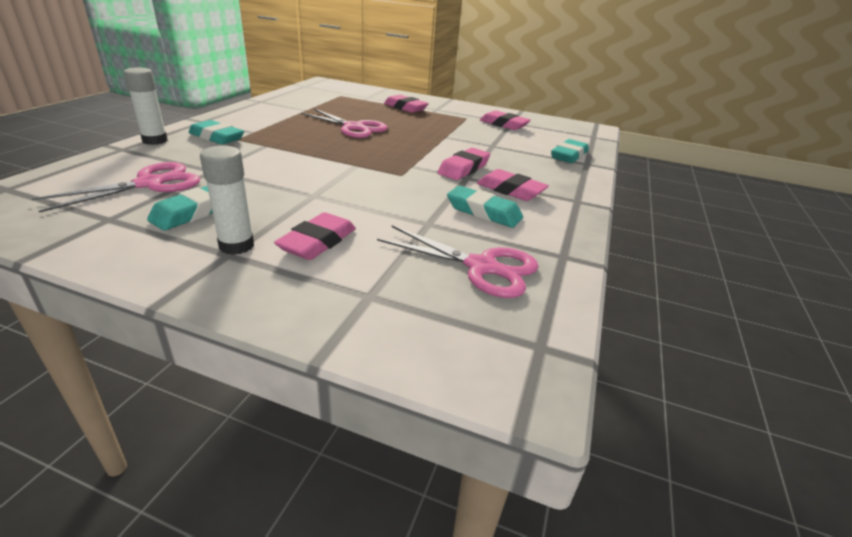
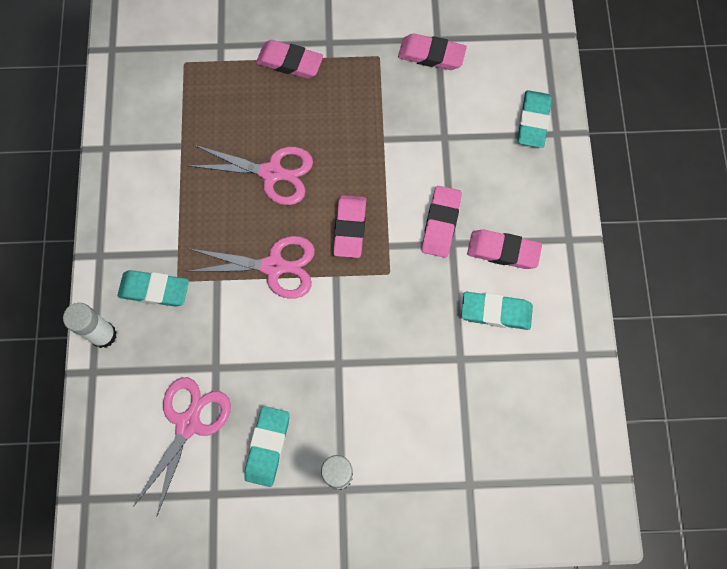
camera: 20 degrees left, 40 degrees up
(318, 242) = (393, 437): pink eraser -> pink eraser (350, 228)
(481, 267) = (527, 405): pink scissors -> pink scissors (274, 266)

